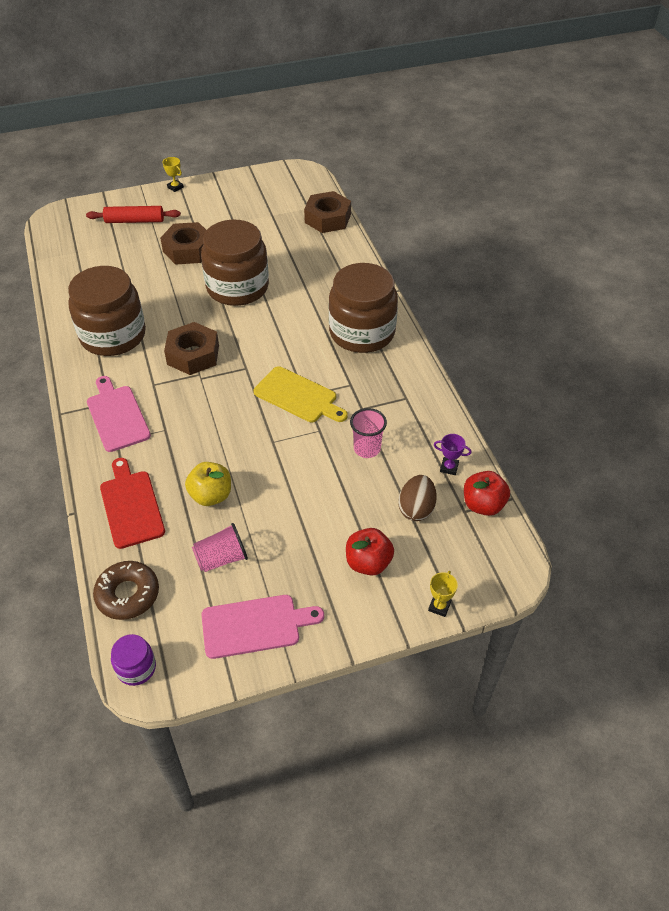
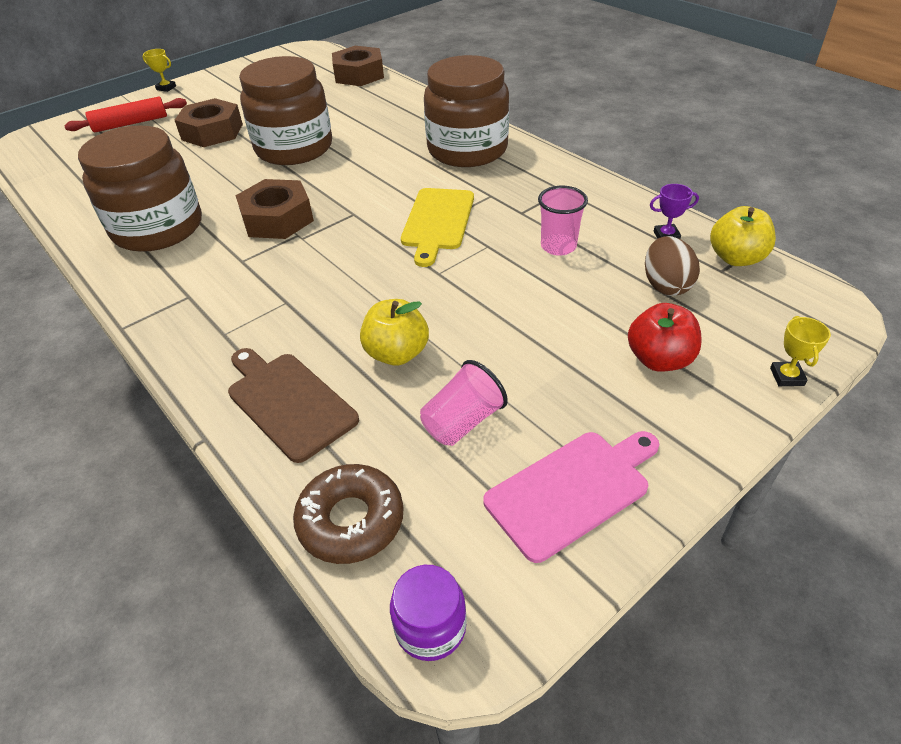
camera: 20 degrees left, 5 degrees down
(117, 416) = (209, 306): pink cutting board -> none
(131, 506) = (288, 402): red cutting board -> brown cutting board
(298, 396) = (437, 222): yellow cutting board -> yellow cutting board turned 90 degrees clockwise
(483, 505) = (736, 258): red apple -> yellow apple

